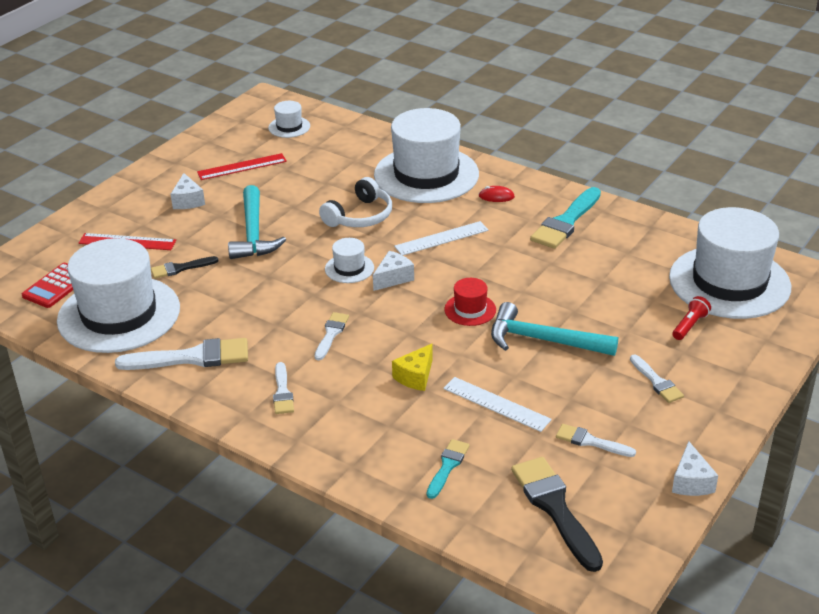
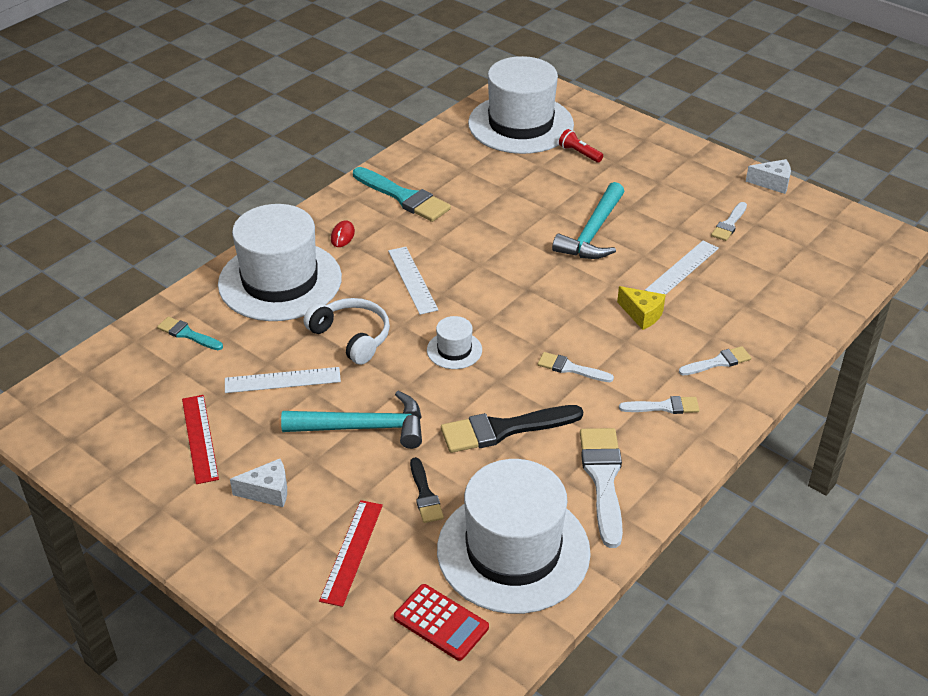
camera: 85 degrees left, 5 degrees up
(289, 127) = (113, 391): white hat -> none
(305, 191) = (282, 380): none -> white ruler
(393, 278) = (478, 319): white cheese -> none
(447, 466) = (765, 304): turquoise brush -> turquoise brush (187, 334)
(470, 310) = (541, 271): red hat -> none
(555, 508) = (809, 252): black brush -> black brush (504, 429)
(657, 382) = (653, 181): white brush -> white brush (718, 362)

